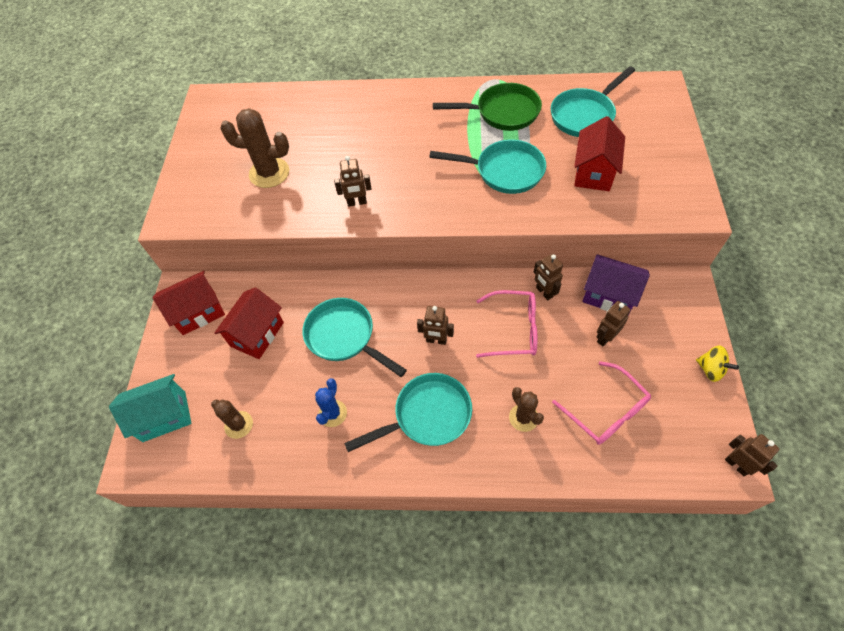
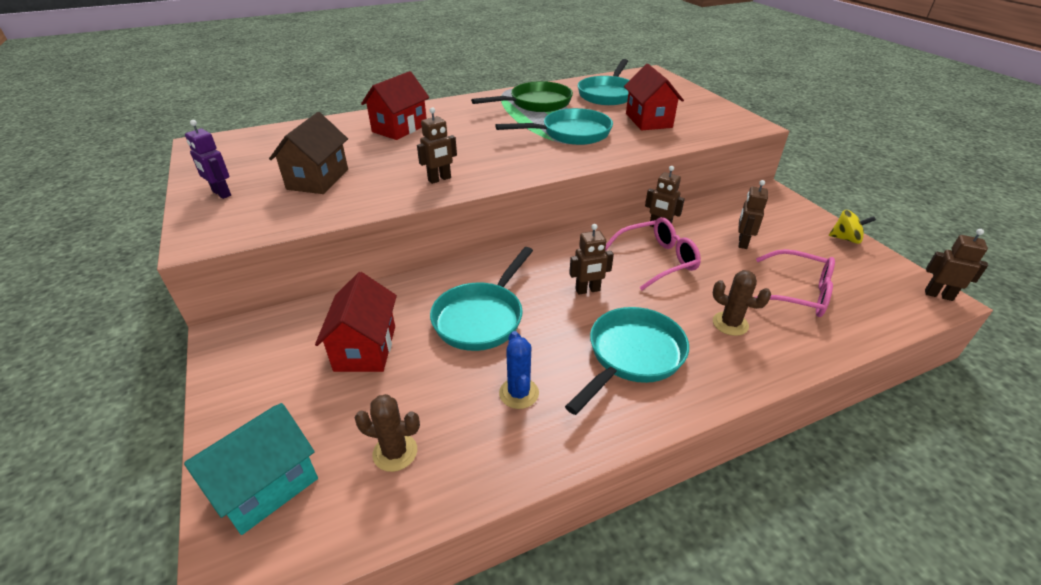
camera: 30 degrees left, 20 degrees down
(198, 312) = (266, 351): red house -> red house (399, 128)
(199, 169) = (221, 193): none -> purple robot
(269, 173) = (318, 179): brown cactus -> brown house
(344, 337) = (481, 317): turquoise pan -> turquoise pan turned 75 degrees counterclockwise
(609, 295) = (717, 215): purple house -> none

